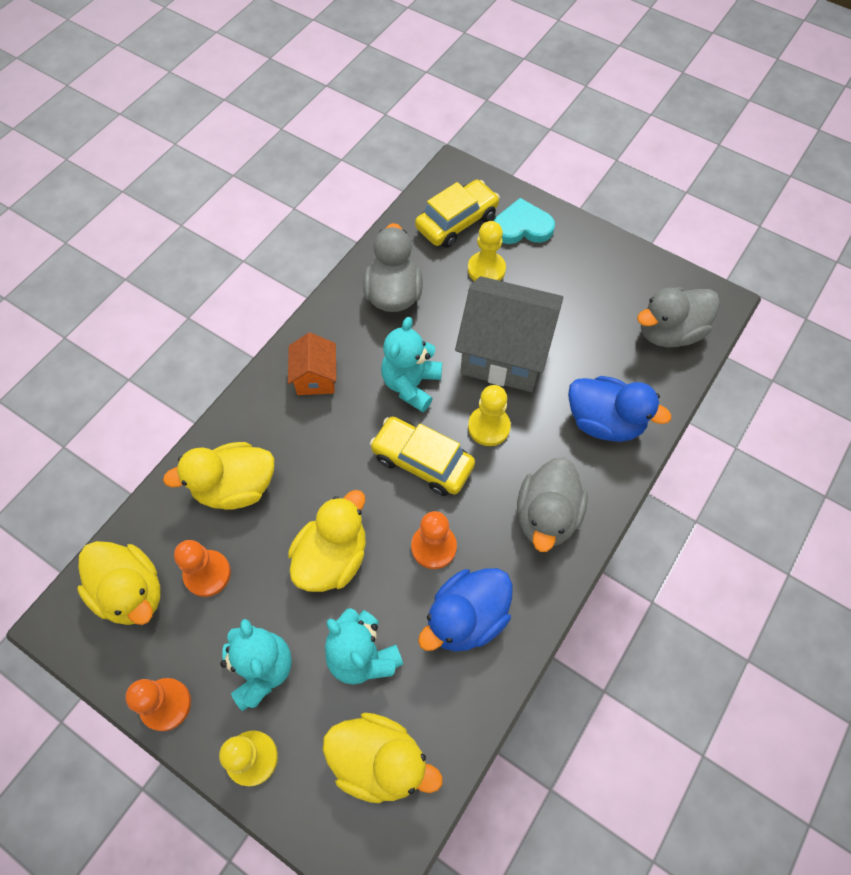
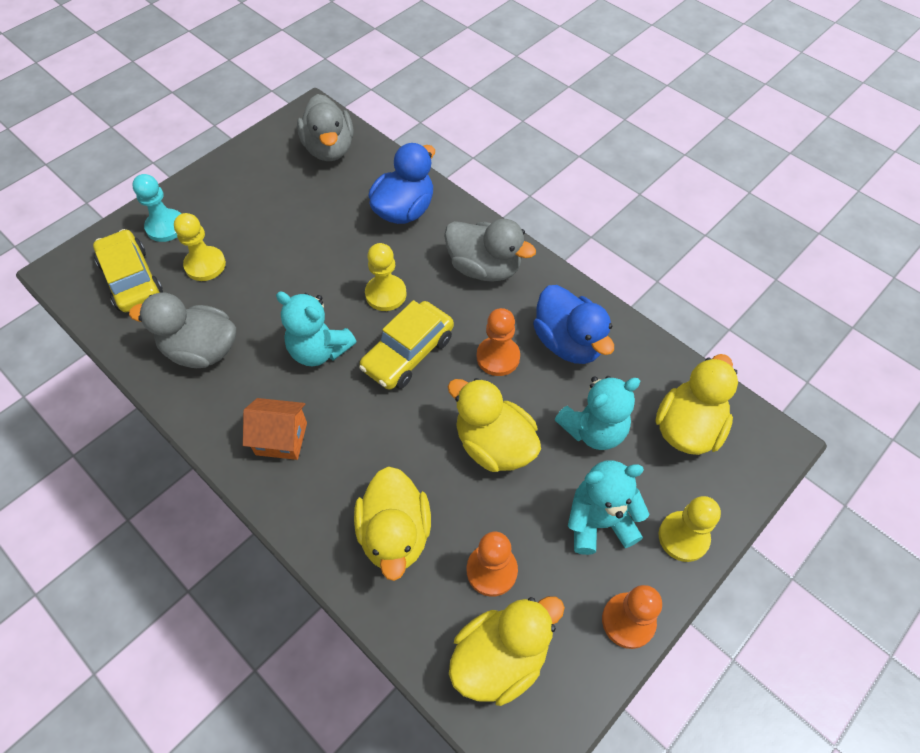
camera: 80 degrees left, 5 degrees down
(504, 354) = (310, 268): grey house -> none
(522, 227) = (166, 227): turquoise heart -> turquoise pawn

